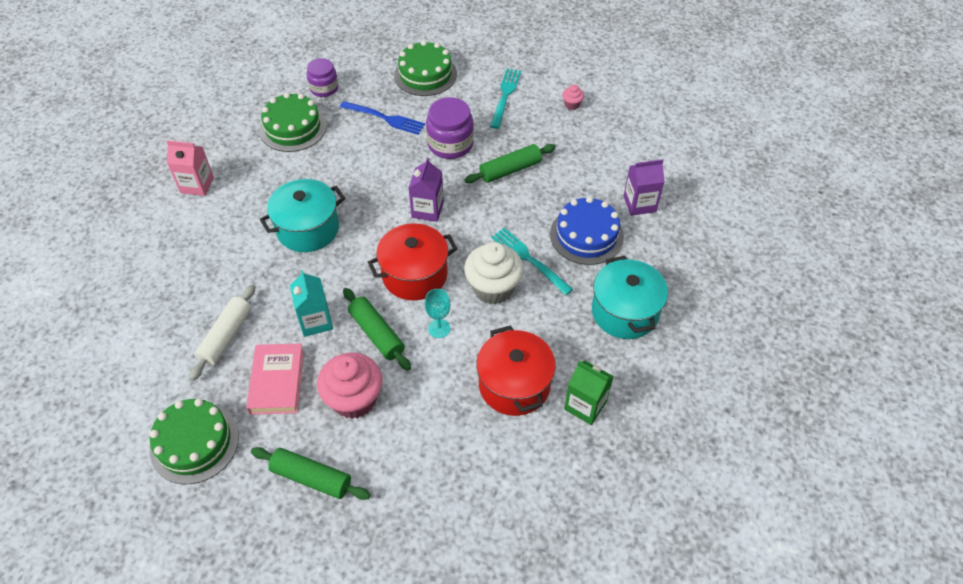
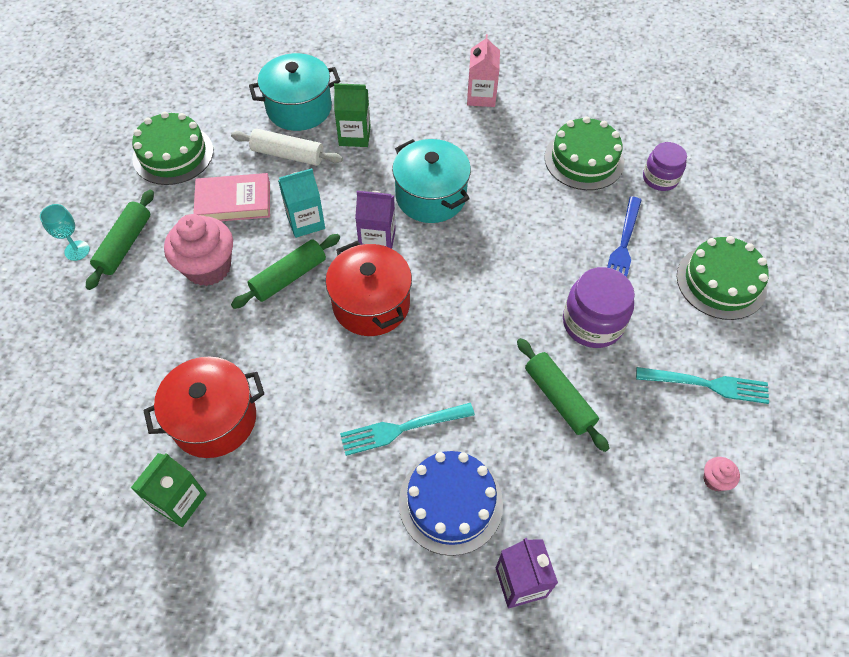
camera: 85 degrees right, 5 degrees up
(217, 281) = (354, 136): none -> green carton
(427, 210) = (473, 307): purple carton -> purple carton (377, 240)
(439, 328) = (295, 335): turquoise goblet -> turquoise goblet (77, 250)
(493, 288) = (354, 389): white cupcake -> none
(529, 259) = (402, 428): turquoise fork -> turquoise fork turned 150 degrees counterclockwise
(625, 312) = (319, 554): turquoise pot -> turquoise pot (299, 108)

